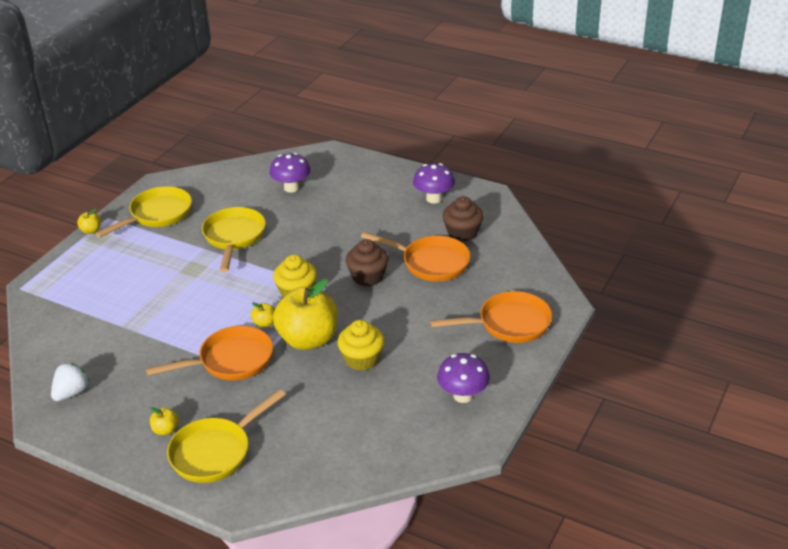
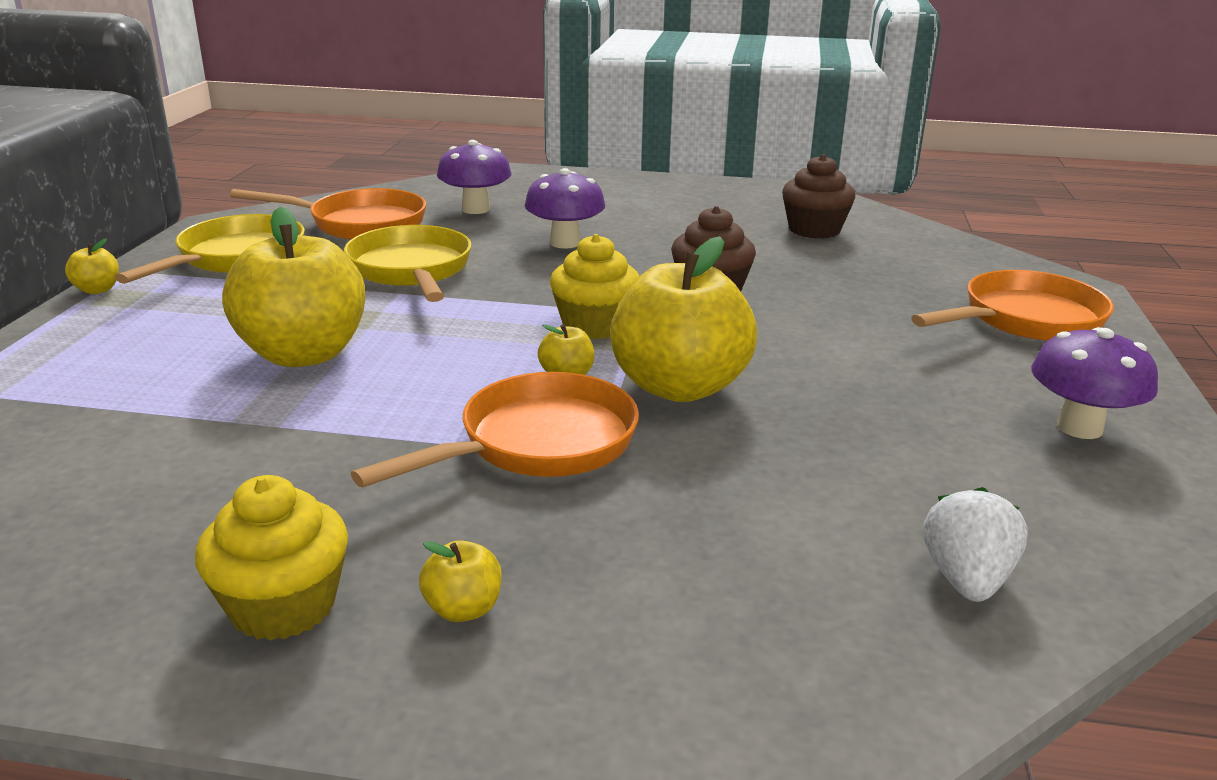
camera: 20 degrees left, 10 degrees down
(71, 393) = (143, 570): white strawberry -> white strawberry (966, 579)
(162, 290) = (303, 354): none -> yellow apple
(216, 452) = (637, 635): yellow pan -> none
(361, 359) = (819, 402): yellow cupcake -> yellow cupcake (283, 606)
(430, 263) = (801, 265): orange pan -> orange pan (359, 224)
(434, 198) = (726, 201): purple mushroom -> purple mushroom (565, 243)

